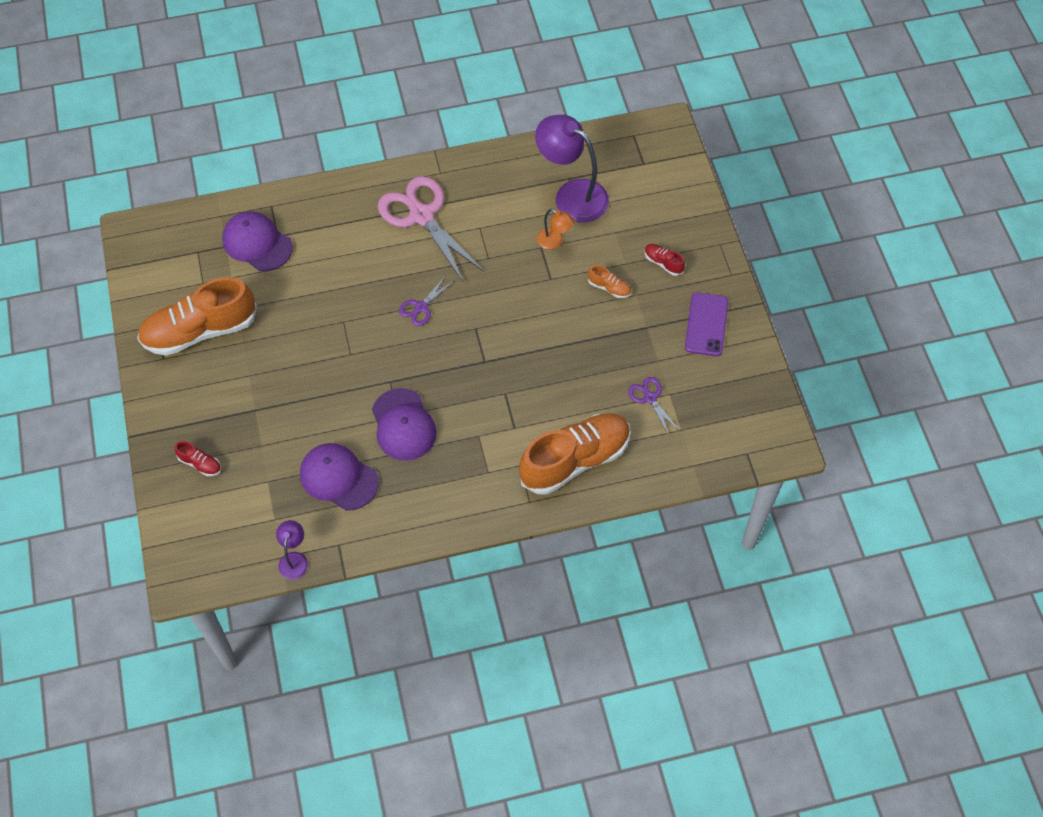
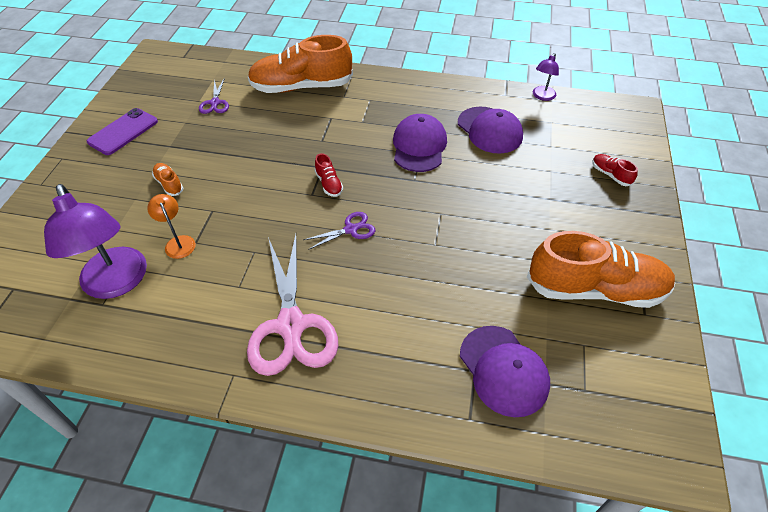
camera: 155 degrees left, 10 degrees down
(663, 263) = (104, 187): red shoe -> red shoe (329, 184)

